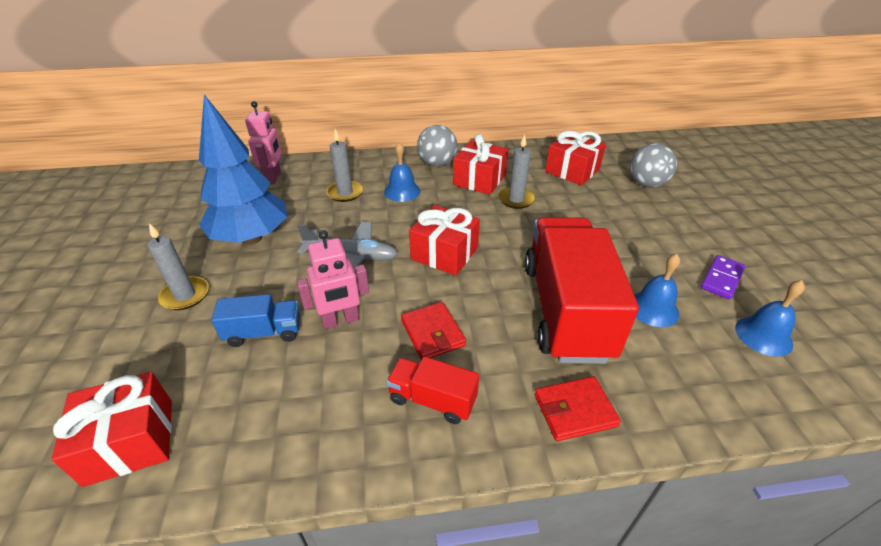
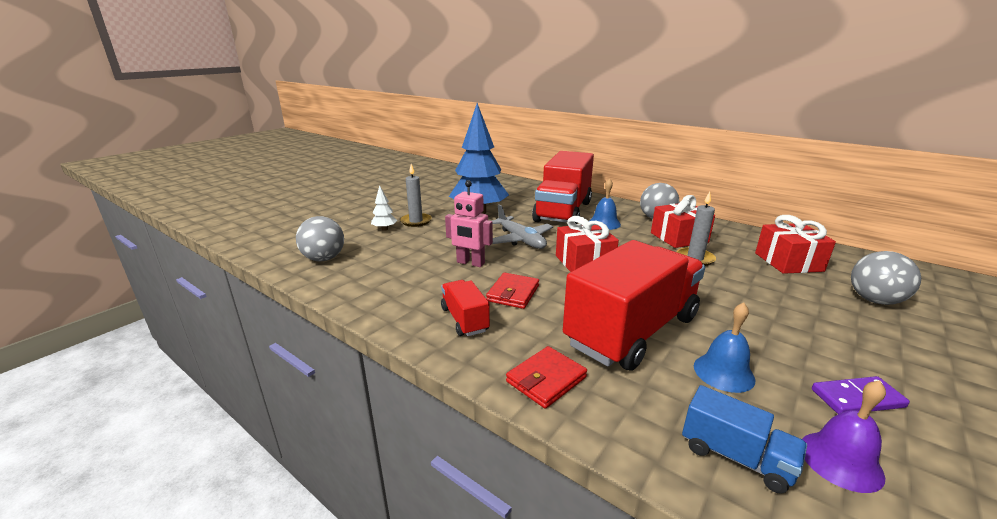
camera: 45 degrees right, 15 degrees down
(130, 441) = (324, 258): red gift -> grey ball
(155, 333) = (384, 229): none -> white tree
(264, 332) = (427, 250): blue truck -> blue truck (735, 456)
(274, 177) = (531, 191): pink robot -> none
(345, 193) = (563, 211): grey candle -> red truck
(574, 410) = (546, 379): red wallet -> red wallet turned 75 degrees counterclockwise
(763, 335) = (840, 460): blue bell -> purple bell

